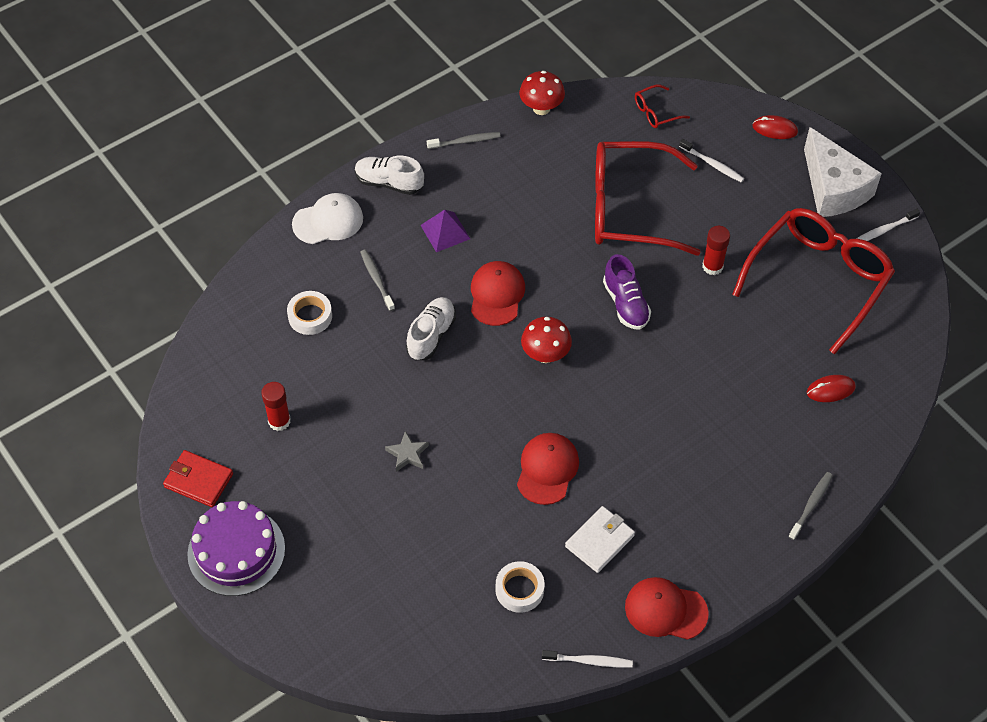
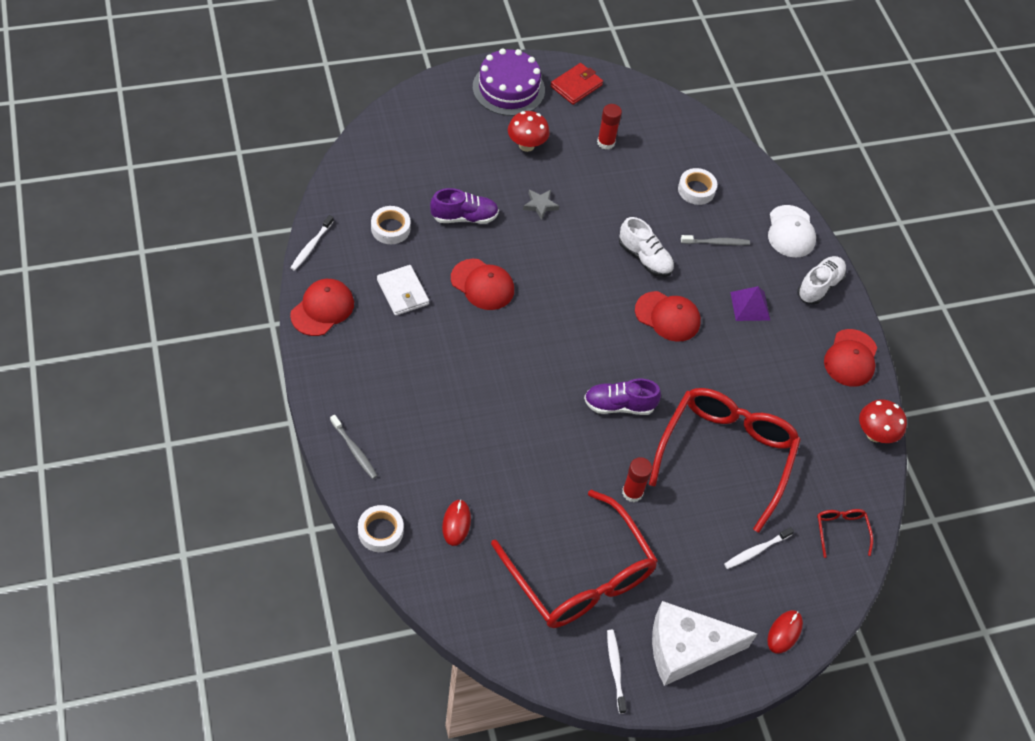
camera: 105 degrees right, 0 degrees up
(464, 522) = (464, 217): none -> purple shoe
(465, 141) = (851, 358): grey toothbrush -> red cap
(545, 355) = (591, 326): red mushroom -> red mushroom (526, 145)
(878, 447) = (380, 531): none -> white tape

